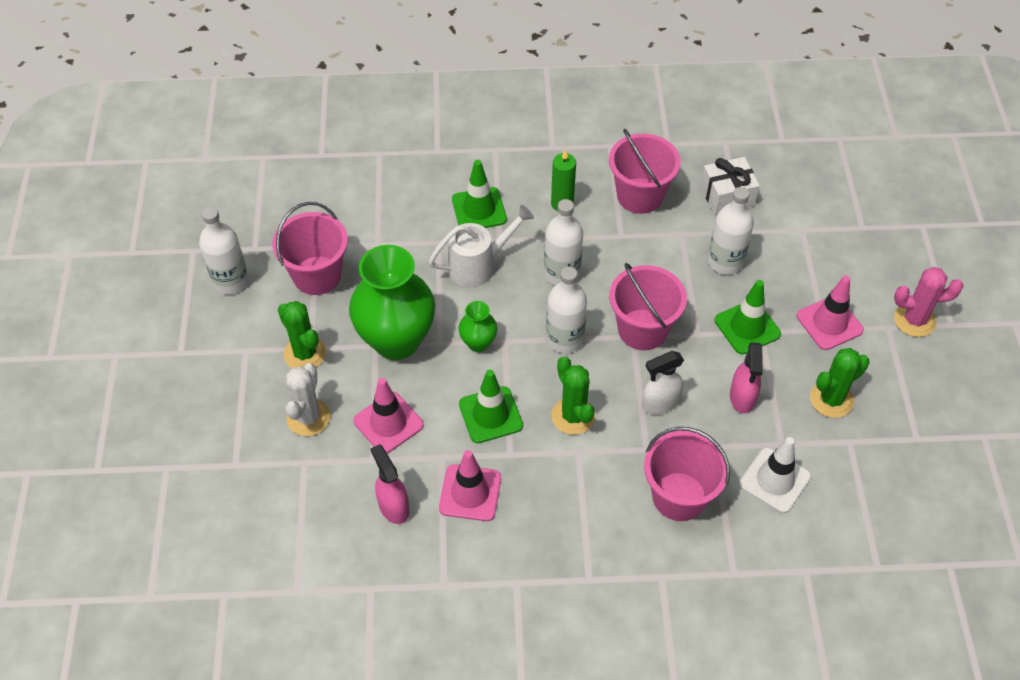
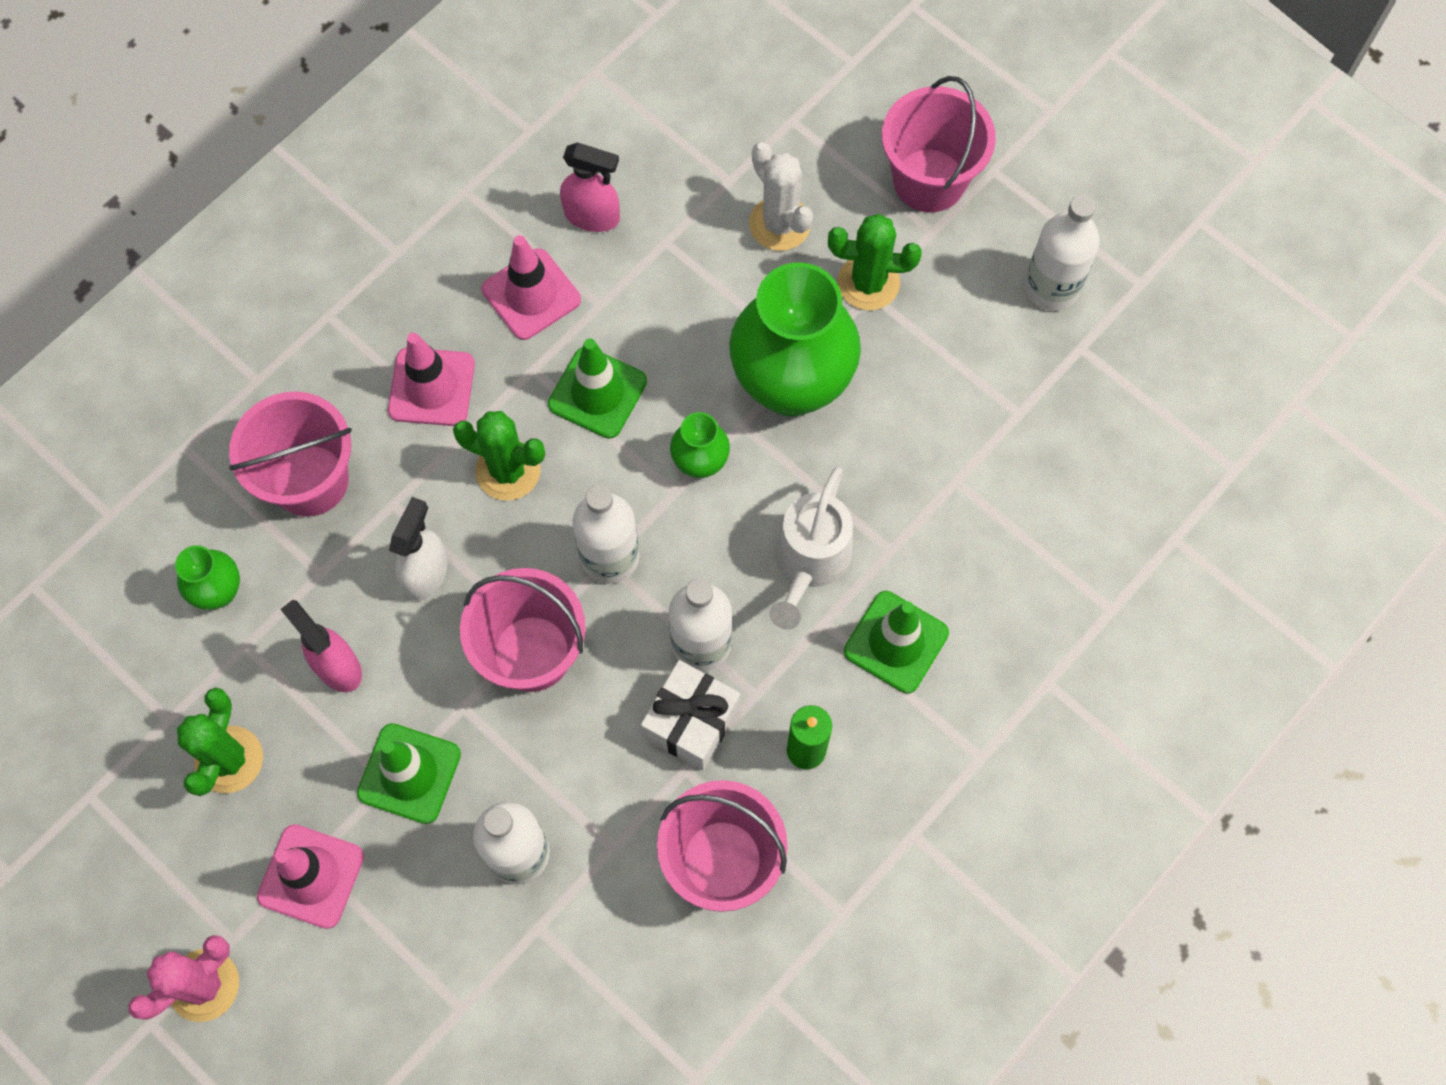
camera: 135 degrees right, 15 degrees up
(317, 275) = (970, 379): pink bucket -> pink bucket (929, 180)
(388, 423) = (693, 290): pink traffic cone -> pink traffic cone (431, 387)
(727, 196) = (608, 973): white gift -> white gift (691, 721)
(774, 480) = (219, 591): white traffic cone -> green vase

